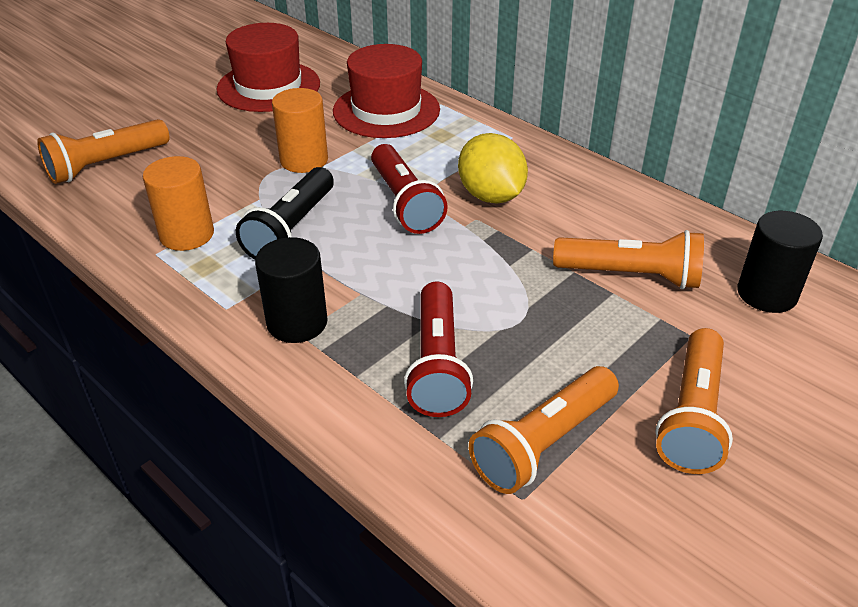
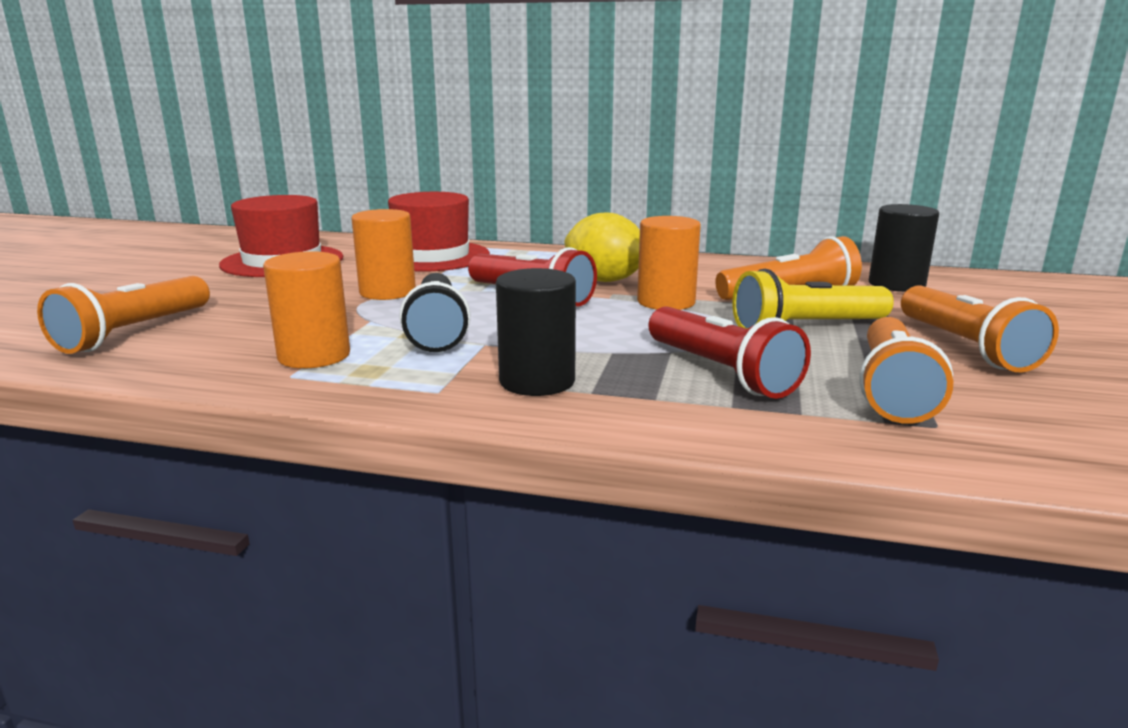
camera: 30 degrees left, 20 degrees down
(505, 249) = (666, 302): none -> orange cylinder
(582, 332) = (806, 328): none -> yellow flashlight

